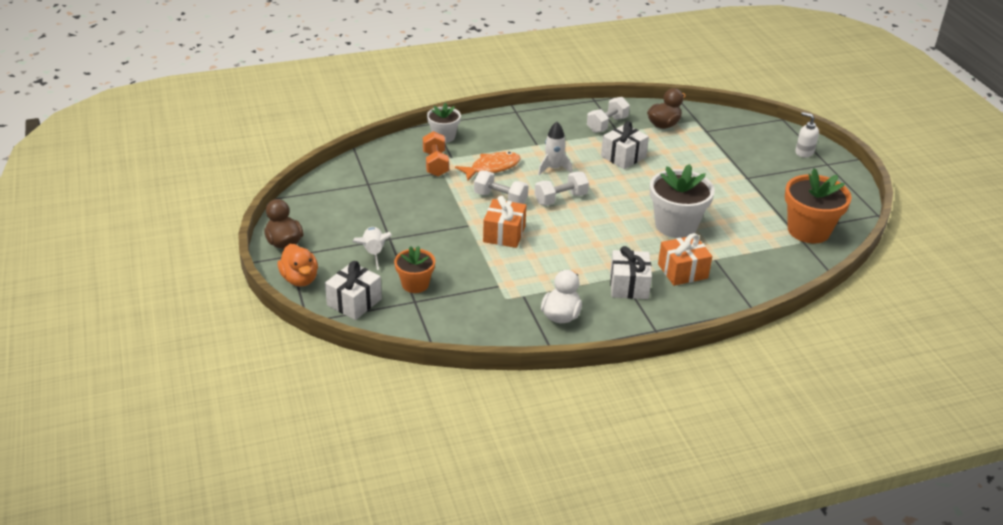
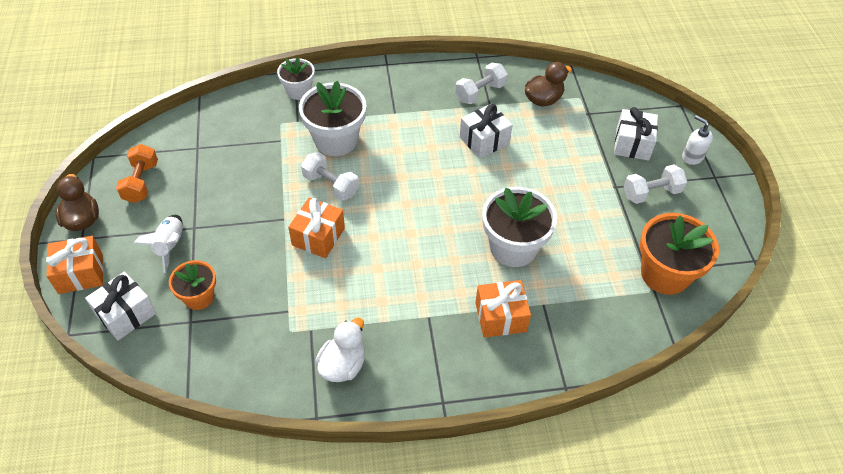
camera: 10 degrees right, 15 degrees up
(300, 279) = (80, 273): orange duck -> orange gift
(435, 164) = (277, 128): orange dumbbell -> orange dumbbell (141, 182)
(492, 167) = (336, 140): orange fish -> white flower pot
(553, 168) = (402, 148): white rocket -> none
(560, 199) = (396, 193): white dumbbell -> white dumbbell (651, 193)
(629, 285) = (433, 330): white gift -> white gift (632, 144)

